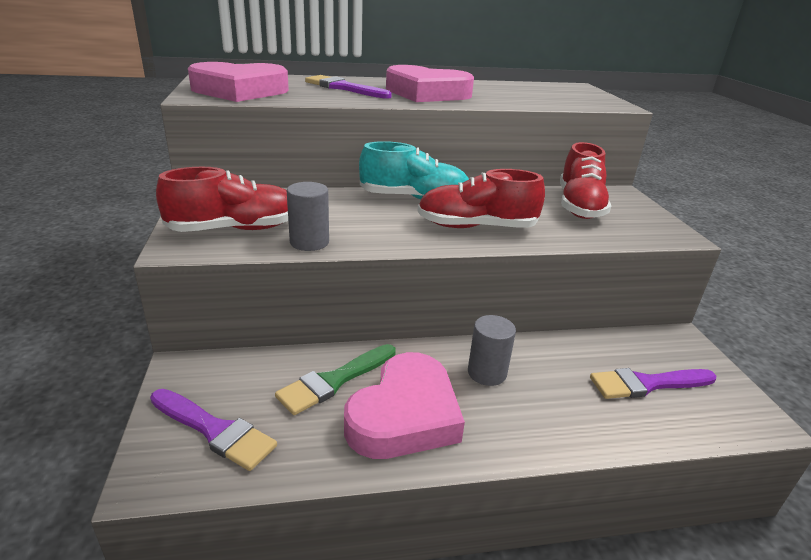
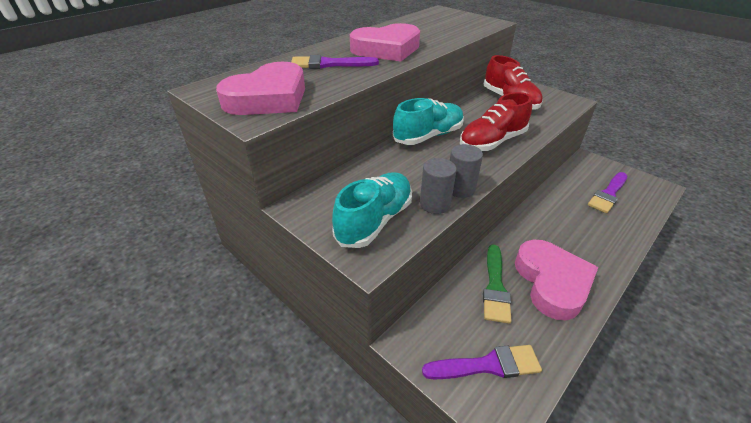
camera: 35 degrees left, 10 degrees up
(235, 229) = (374, 221): red shoe -> turquoise shoe
(487, 373) = (548, 231): grey cylinder -> grey cylinder (460, 189)

